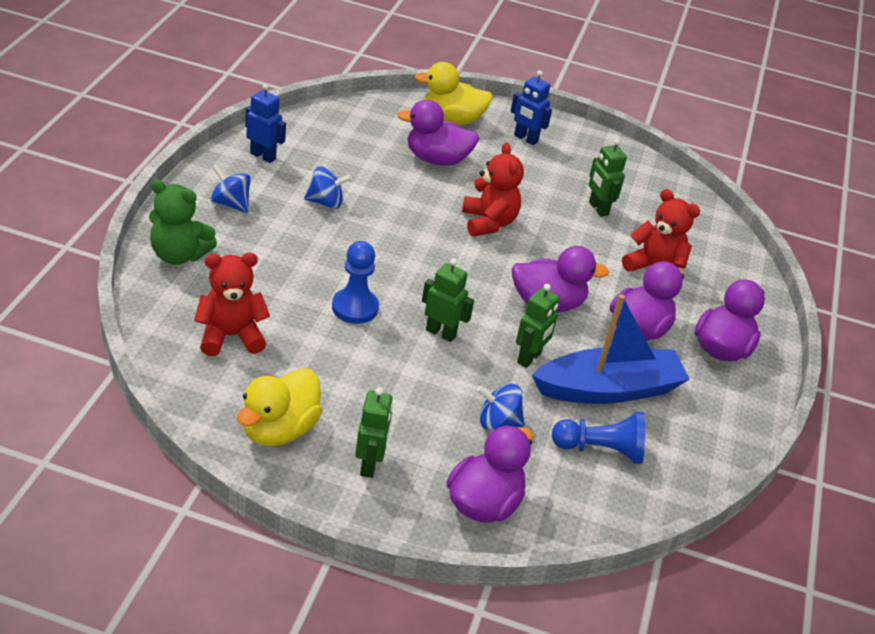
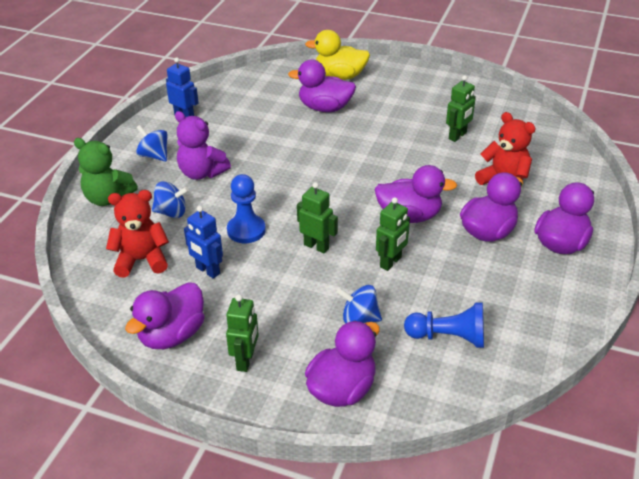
camera: 10 degrees right, 0 degrees up
(279, 430) = (172, 335): yellow duck -> purple duck
(292, 231) = (201, 173): none -> purple teddy bear
(325, 202) = (231, 148): blue spinning top -> blue spinning top (171, 212)
(488, 223) = (364, 154): red teddy bear -> none
(525, 139) = (399, 86): blue robot -> blue robot (207, 271)
(598, 208) = (457, 136): green robot -> green robot turned 120 degrees counterclockwise
(608, 389) = (458, 284): blue boat -> none

